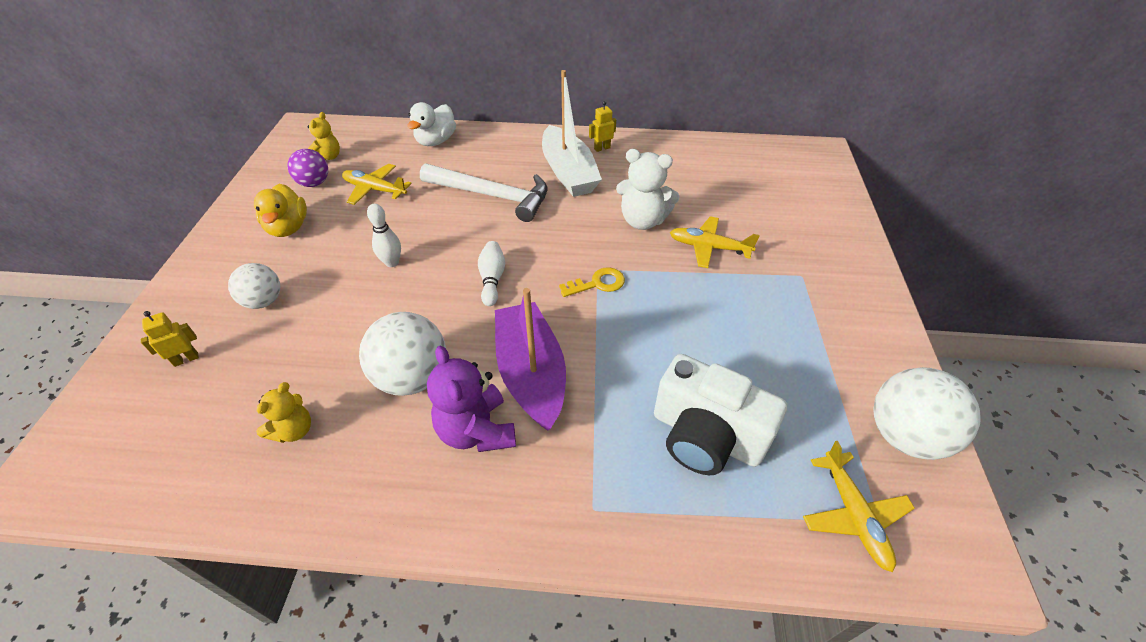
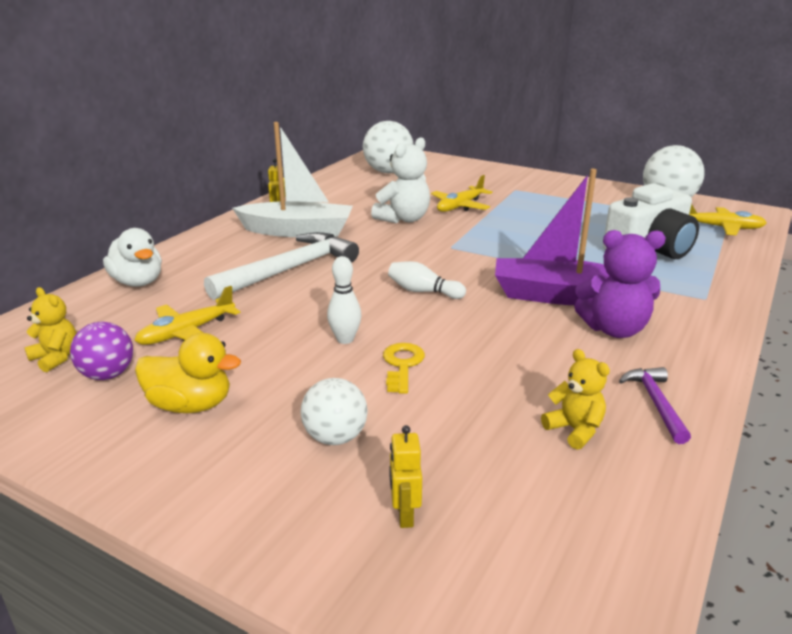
camera: 65 degrees left, 20 degrees down
(347, 483) = (655, 403): none -> purple hammer
(412, 377) = (533, 351): white ball -> white ball (388, 172)
(597, 283) = (468, 250): yellow key -> yellow key (402, 365)

